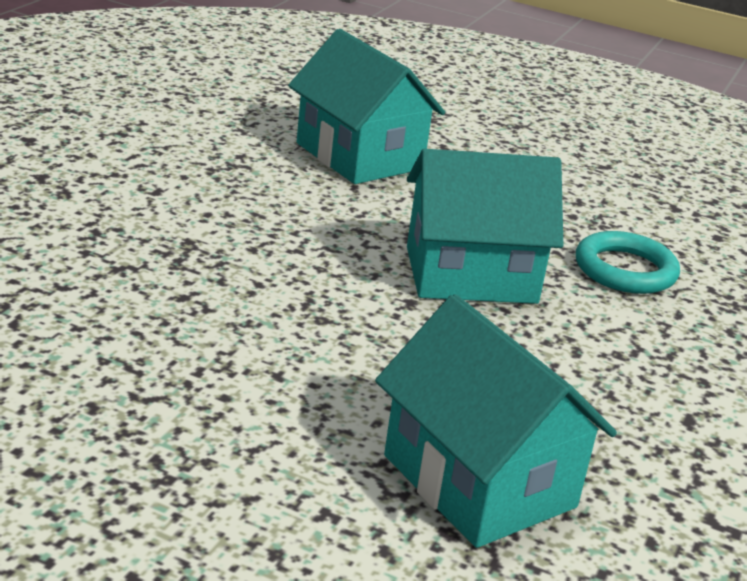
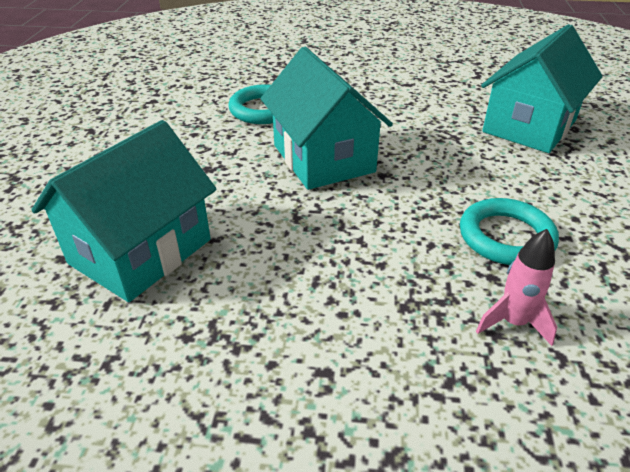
camera: 105 degrees left, 10 degrees up
(120, 281) = (513, 322): none -> pink rocket
(232, 331) = (506, 237): none -> turquoise ring

